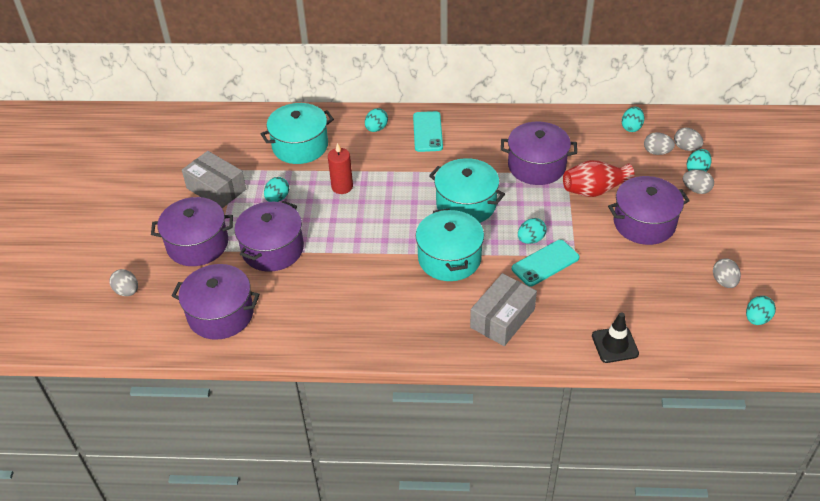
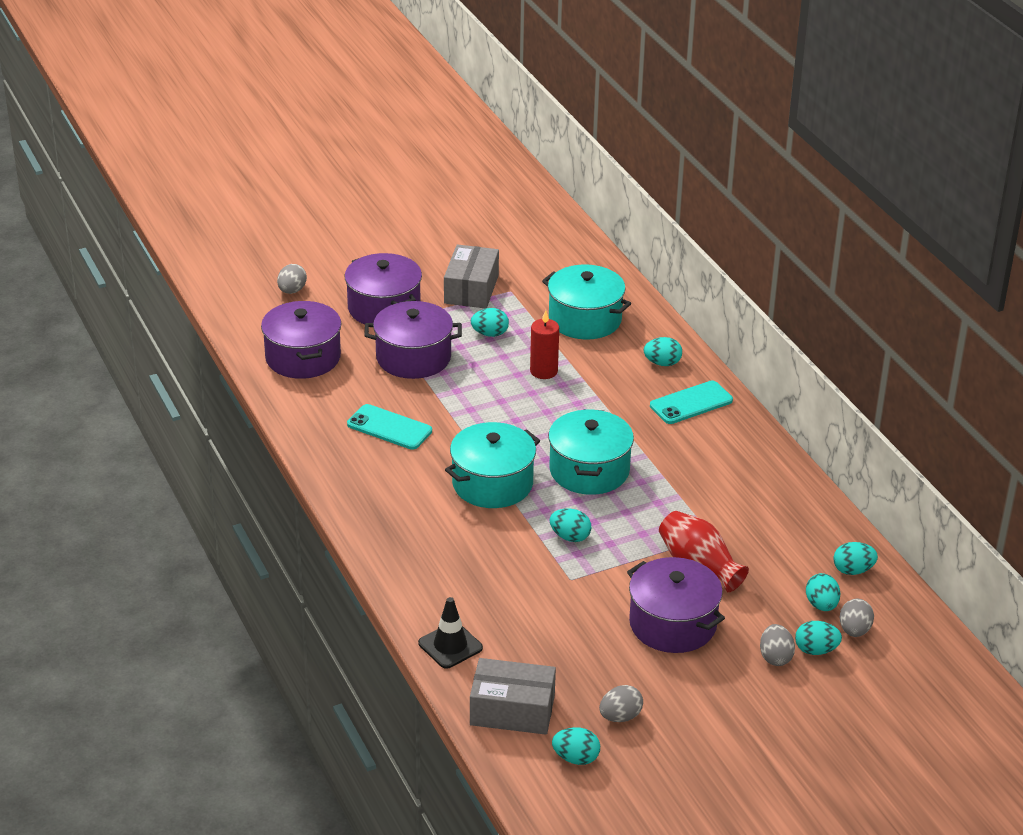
camera: 60 degrees right, 10 degrees down
(502, 318) = (430, 549): grey box -> grey box (512, 710)
(536, 166) = (704, 507): purple pot -> none
(545, 263) = (539, 558): turquoise phone -> turquoise phone (389, 427)
(657, 152) = (821, 605): grey egg -> turquoise egg

